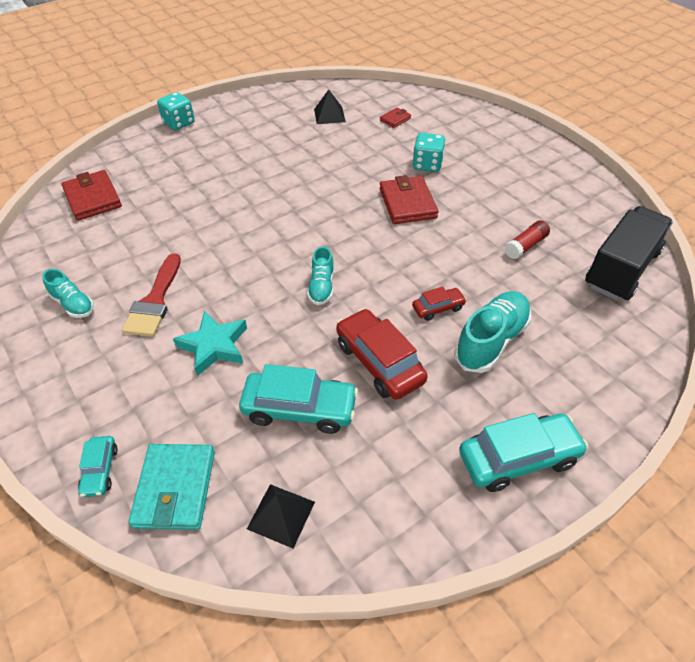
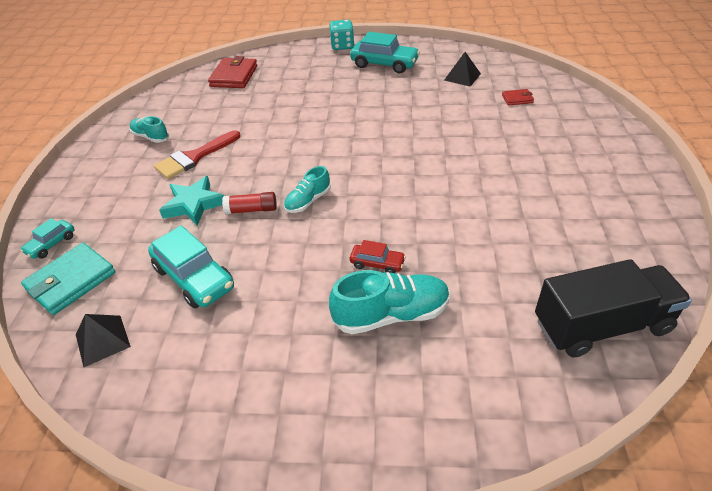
camera: 40 degrees right, 5 degrees down
(73, 304) = (150, 137): turquoise shoe -> turquoise shoe turned 135 degrees clockwise
(379, 362) = (284, 278): red car -> none
(407, 203) = (449, 170): red wallet -> none
(427, 165) = (504, 146): turquoise dice -> none
(518, 458) = (300, 422): turquoise car -> turquoise car (384, 64)
(525, 246) = (519, 254): red glue stick -> red glue stick (251, 210)

